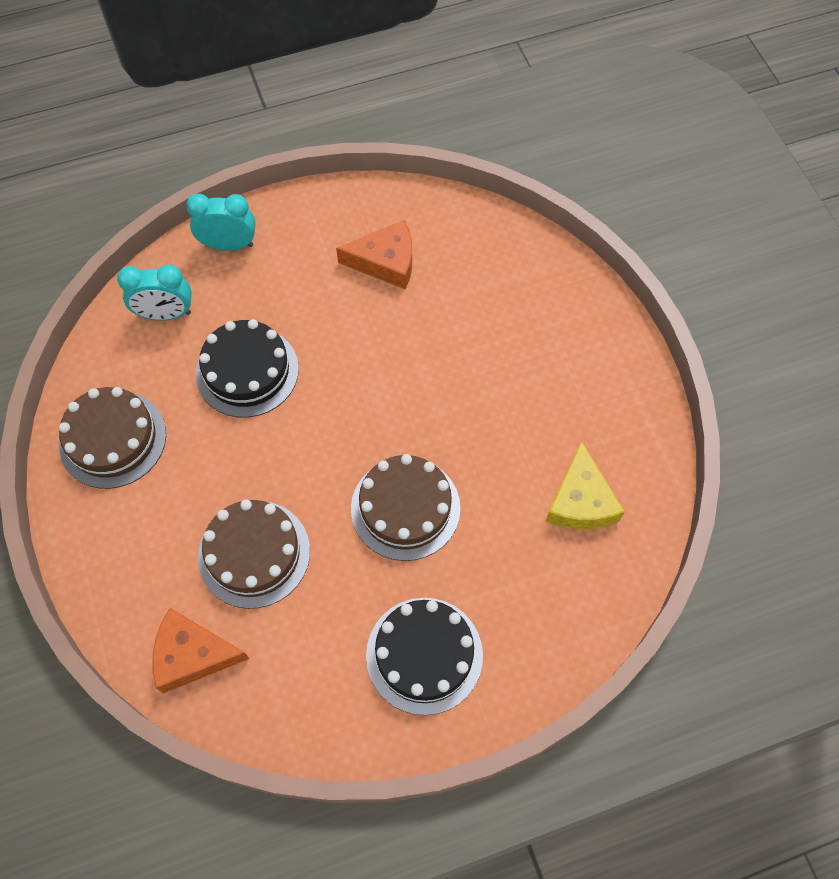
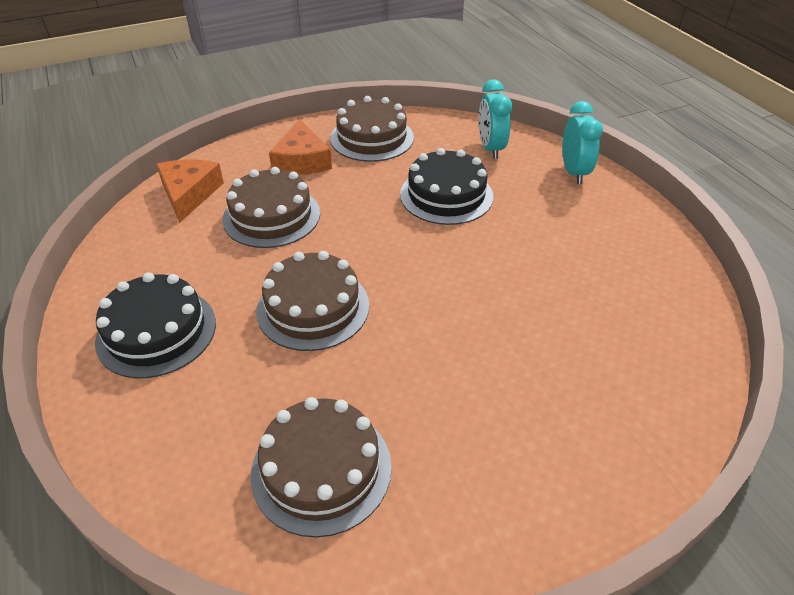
camera: 85 degrees right, 20 degrees down
(386, 262) = (601, 273): orange cheese -> orange cheese (302, 160)
(581, 501) = (321, 469): yellow cheese -> brown cake

